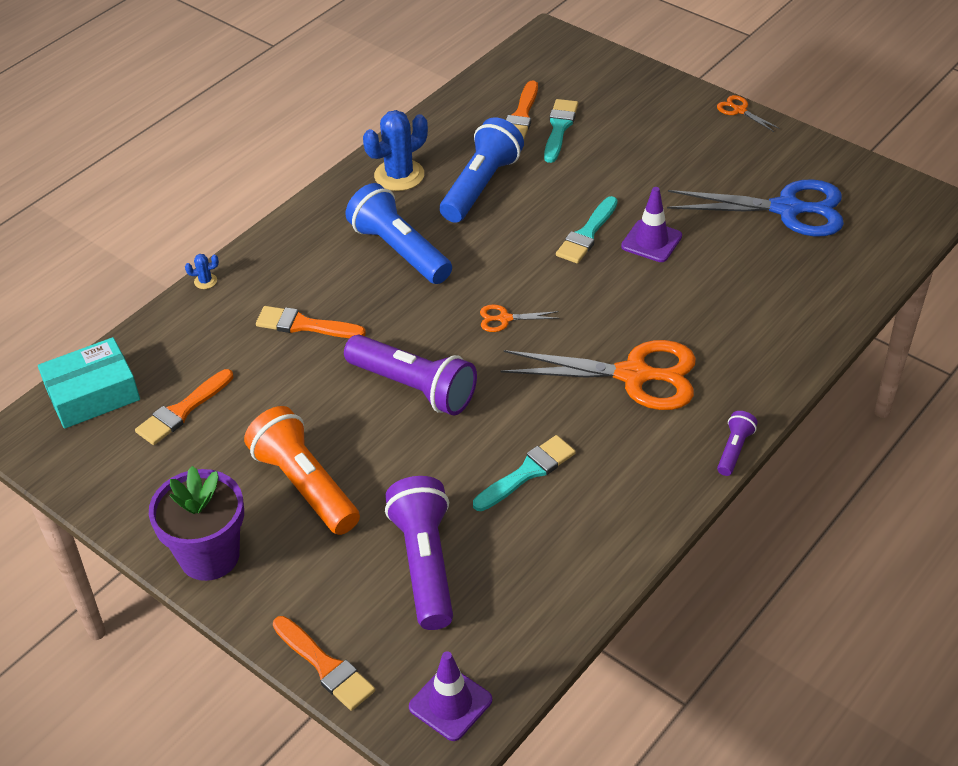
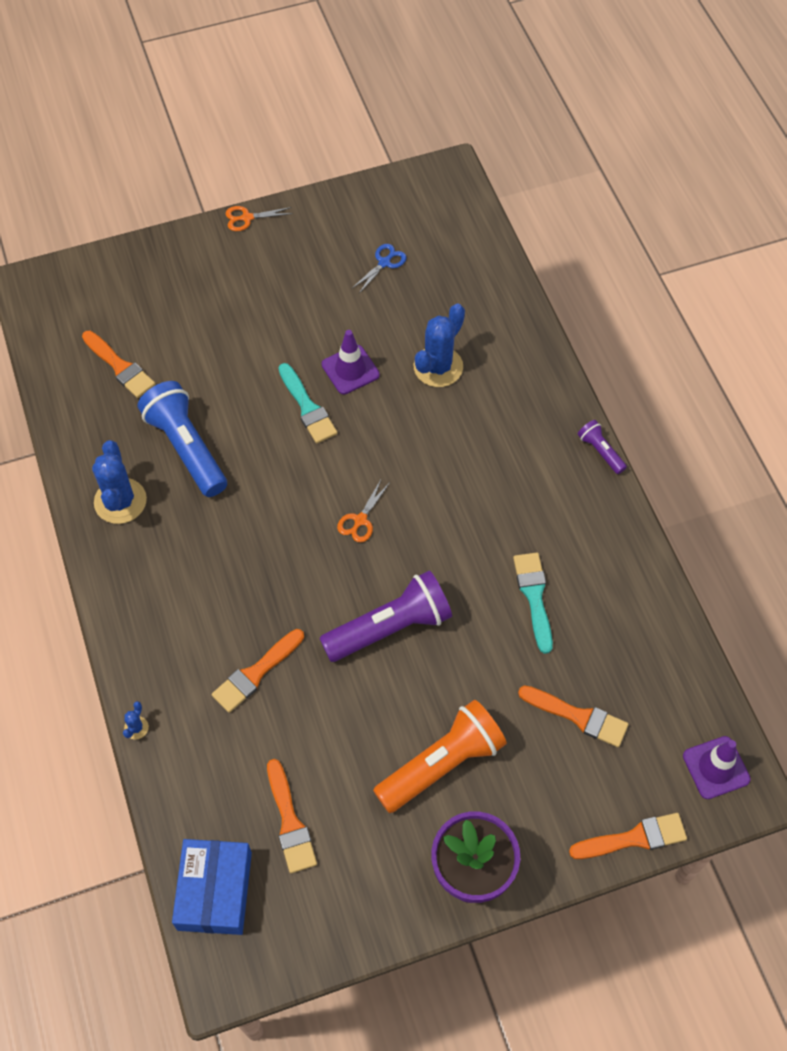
camera: 60 degrees left, 15 degrees up
(93, 394) = (214, 891): turquoise box -> blue box
(305, 485) = (442, 764): orange flashlight -> orange flashlight turned 150 degrees clockwise
(399, 250) = (219, 552): blue flashlight -> none
(425, 563) = (578, 716): purple flashlight -> orange brush
(559, 128) = (161, 350): turquoise brush -> none
(633, 375) = (484, 469): orange scissors -> none
(712, 294) = (438, 367): none -> blue cactus
(786, 209) = (384, 263): blue scissors -> blue scissors, size x0.43

